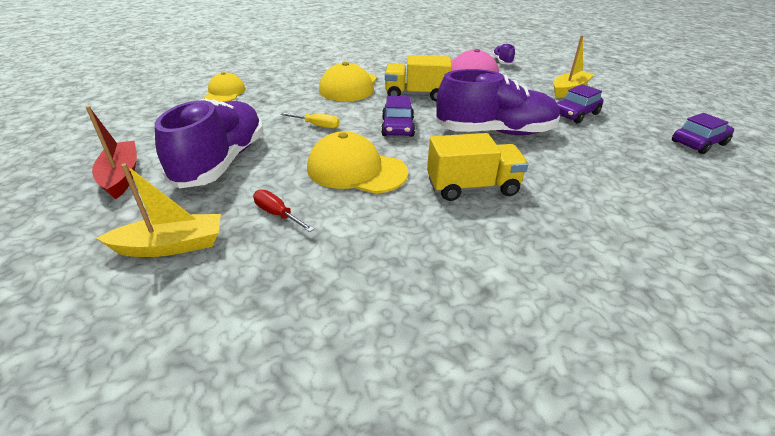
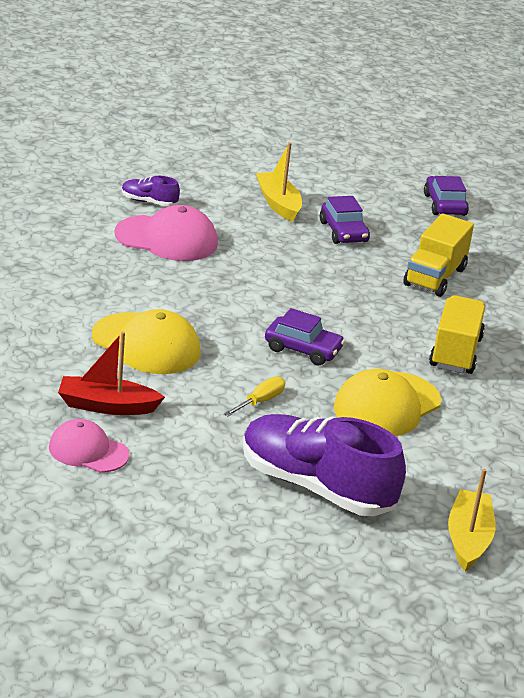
camera: 70 degrees left, 5 degrees down
(121, 176) = (310, 562): red boat -> red boat (107, 406)
(225, 93) = (88, 451): yellow cap -> pink cap
(277, 214) = (446, 471): red screwdriver -> none
(416, 95) = (216, 305): yellow truck -> yellow truck (435, 277)
(495, 132) = (354, 296): purple shoe -> none

